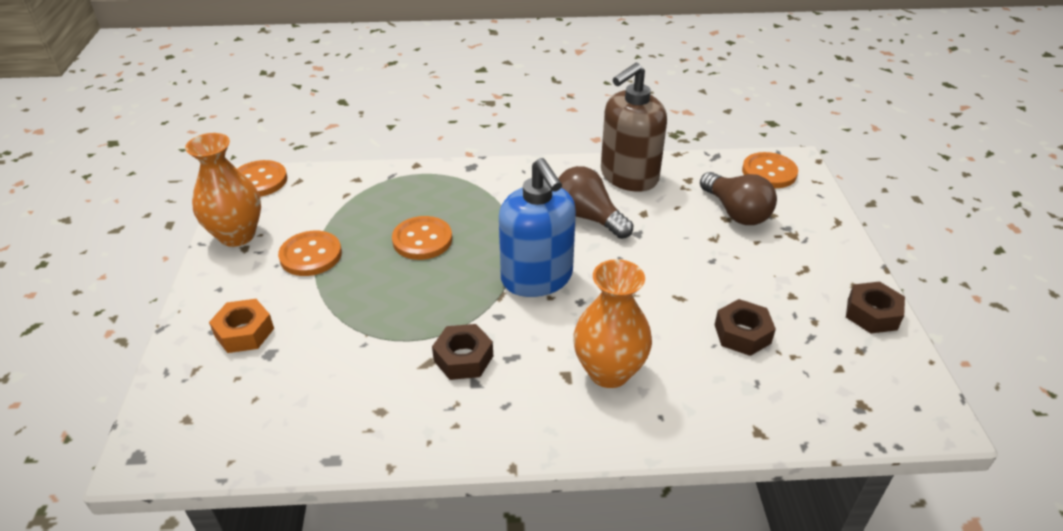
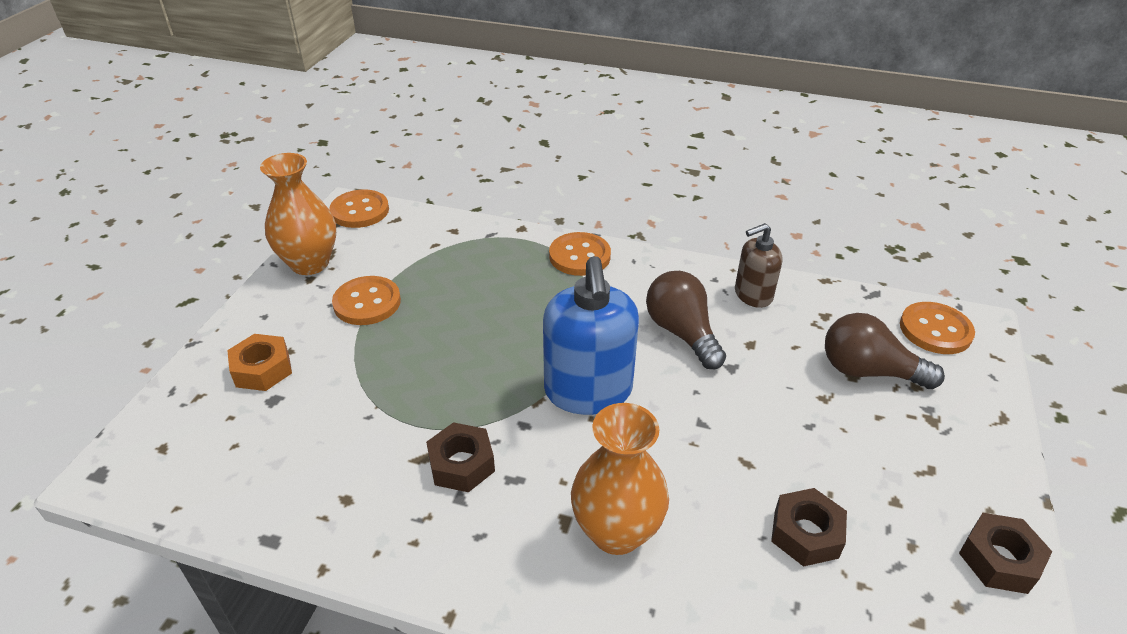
camera: 20 degrees right, 0 degrees up
(422, 240) = (486, 314): orange button -> orange button (579, 256)
(628, 176) = (752, 295): brown soap dispenser -> brown soap dispenser, size x0.58
(736, 212) = (868, 371): brown light bulb -> brown light bulb turned 120 degrees clockwise

